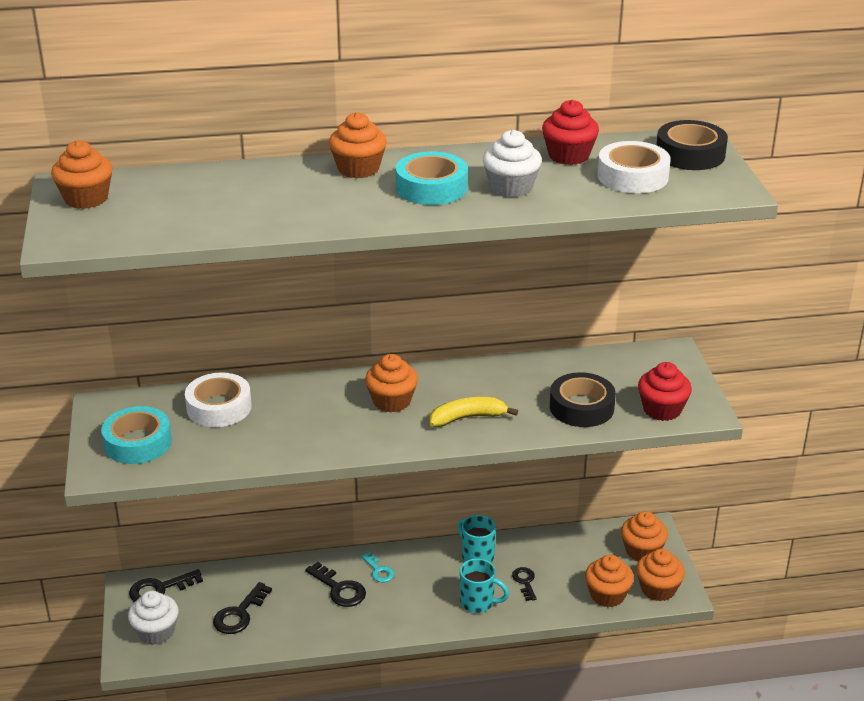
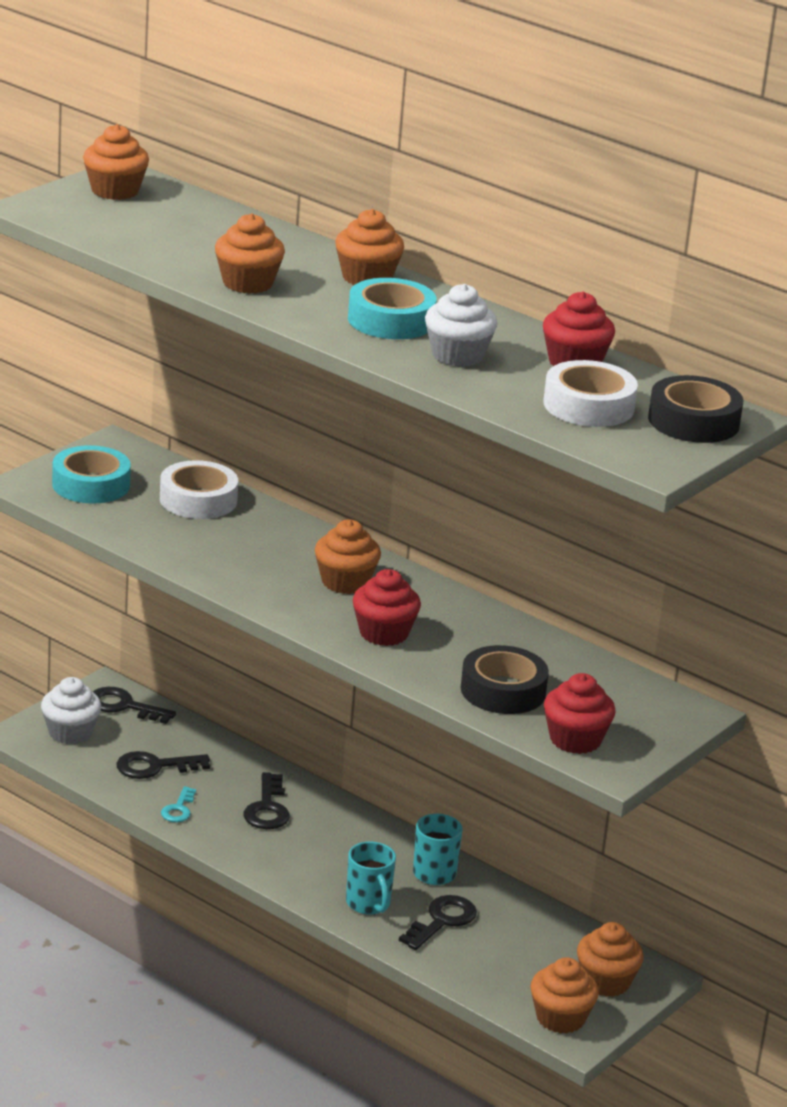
camera: 45 degrees right, 5 degrees down
(378, 570) = (326, 820): turquoise key -> turquoise key (178, 809)
(468, 418) = (384, 633): yellow banana -> red cupcake
(525, 582) = (442, 921): black key -> black key, size x1.57
(607, 595) = (500, 986): orange cupcake -> orange cupcake (247, 283)

